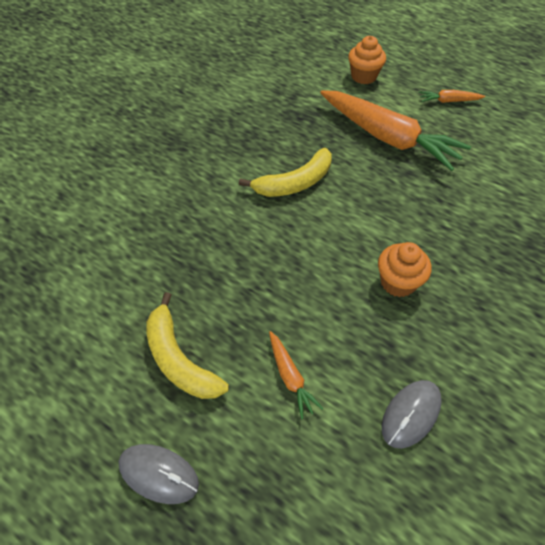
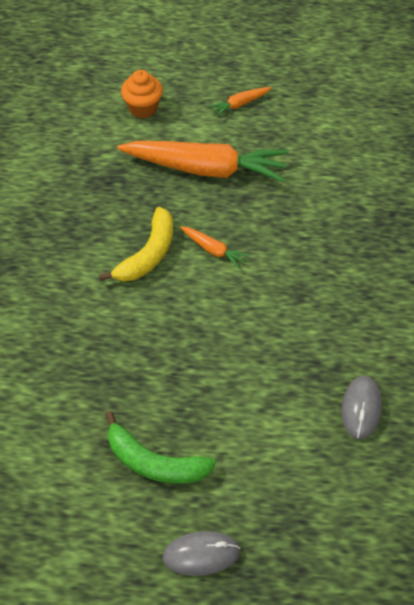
camera: 30 degrees left, 0 degrees up
(179, 359) = (154, 462): yellow banana -> green banana
(290, 377) = (254, 428): orange carrot -> orange carrot (213, 250)
(398, 282) = (293, 307): orange cupcake -> none

